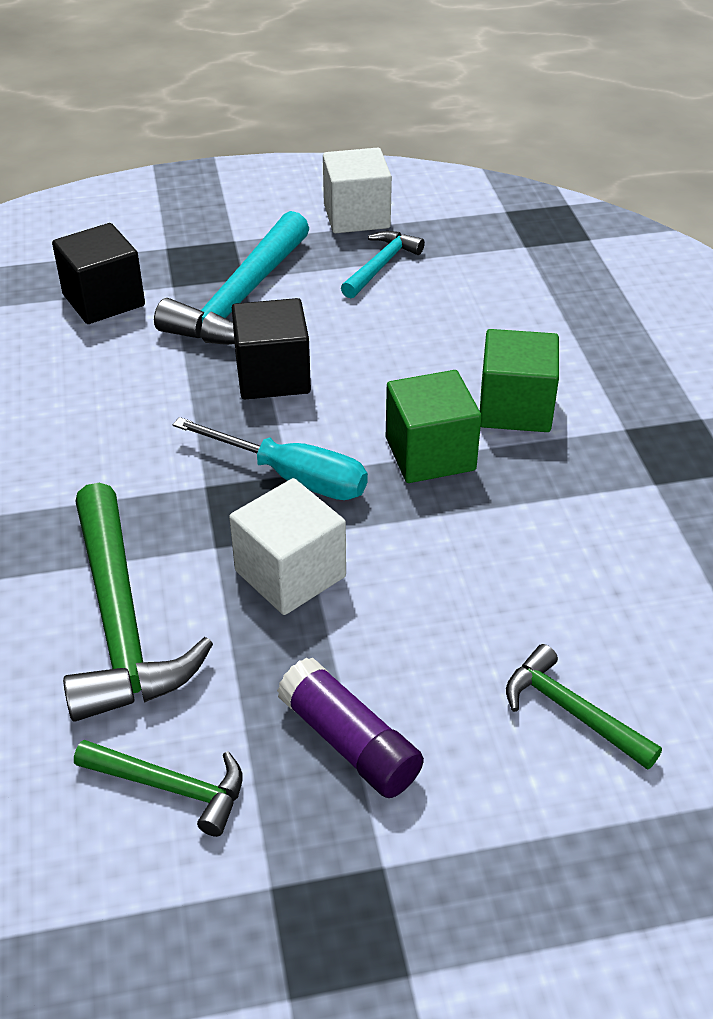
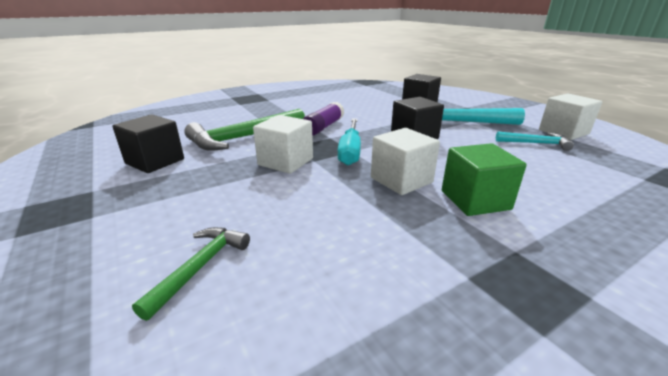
camera: 70 degrees right, 15 degrees down
(171, 787) = (155, 161): green hammer -> black cube
(349, 742) = (177, 193): purple glue stick -> purple glue stick (323, 127)
(430, 454) = (401, 180): green cube -> white cube

